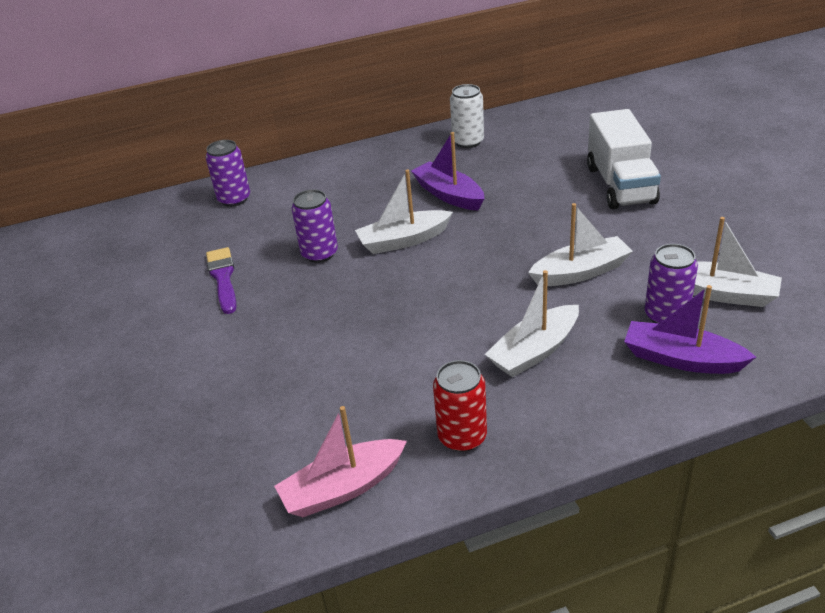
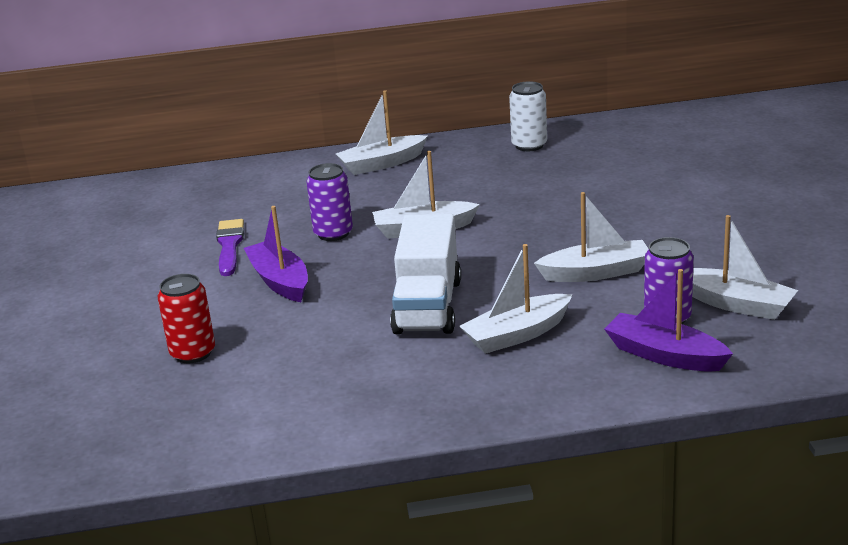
camera: 10 degrees right, 10 degrees down
(234, 199) = (263, 178): purple can -> none
(341, 173) = (382, 164): none -> white boat
(343, 488) = (286, 422): pink boat -> none
(449, 195) = (487, 193): purple boat -> purple boat (280, 281)
(462, 437) = (415, 395): red can -> red can (193, 353)
(620, 185) = (677, 198): white truck -> white truck (428, 306)

